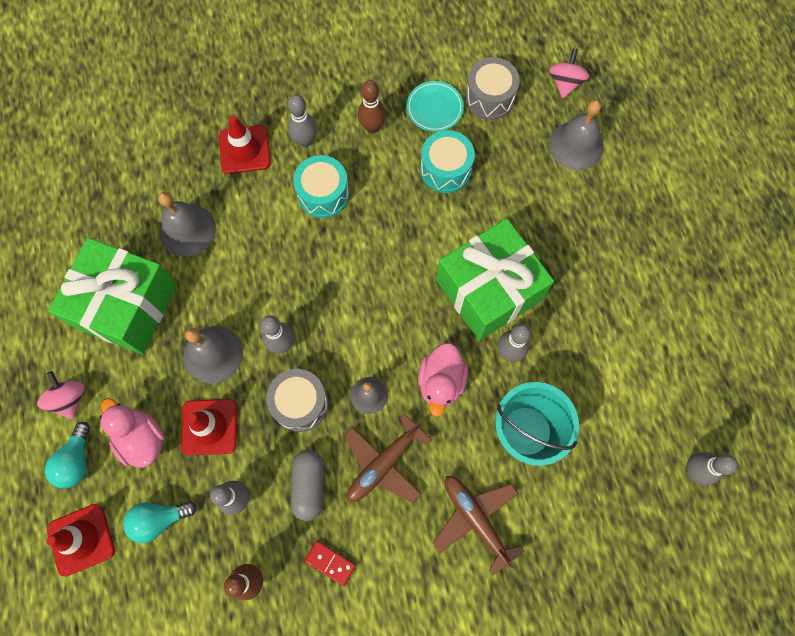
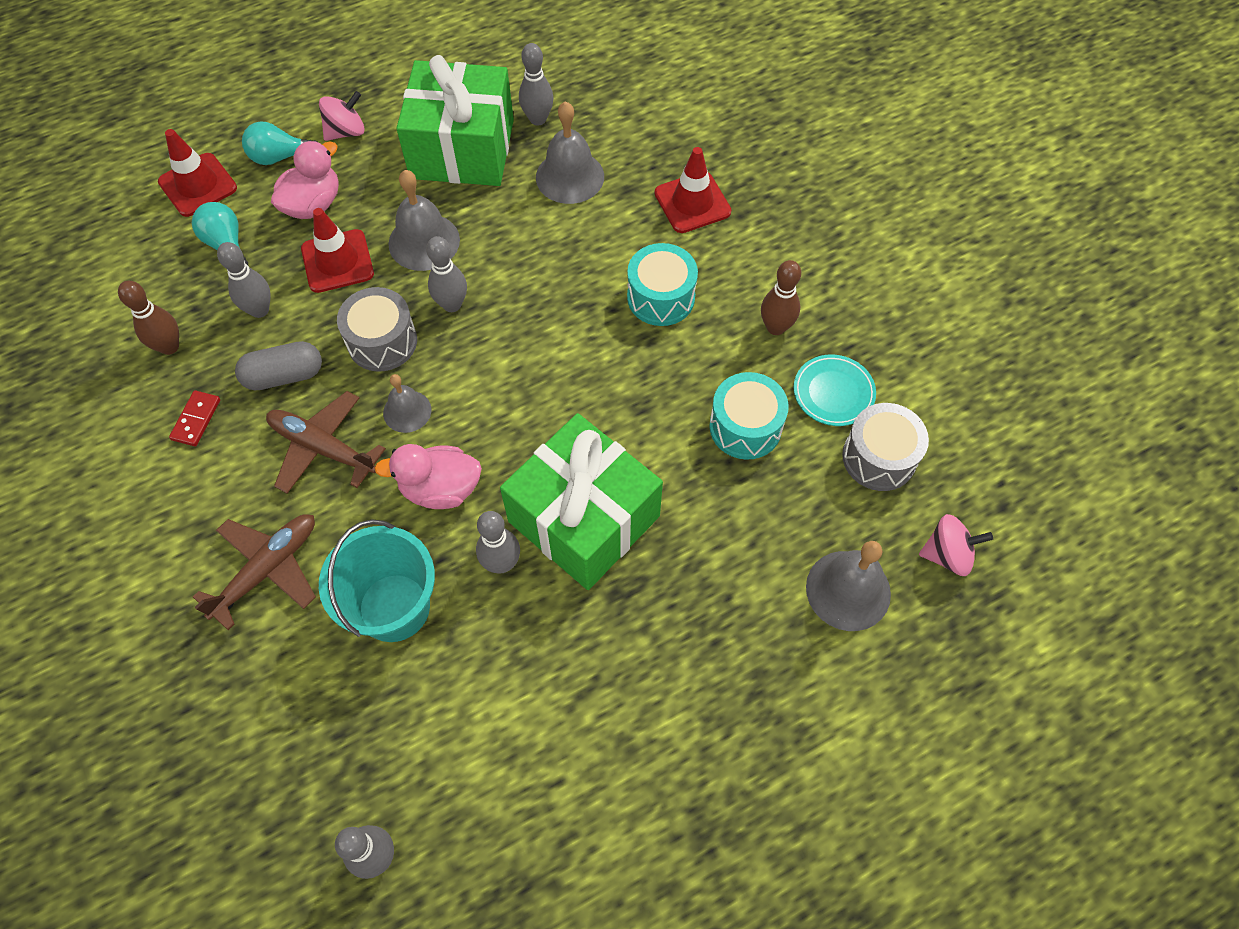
camera: 75 degrees right, 10 degrees down
(305, 141) = (728, 260): grey bowling pin -> grey bowling pin (538, 119)

